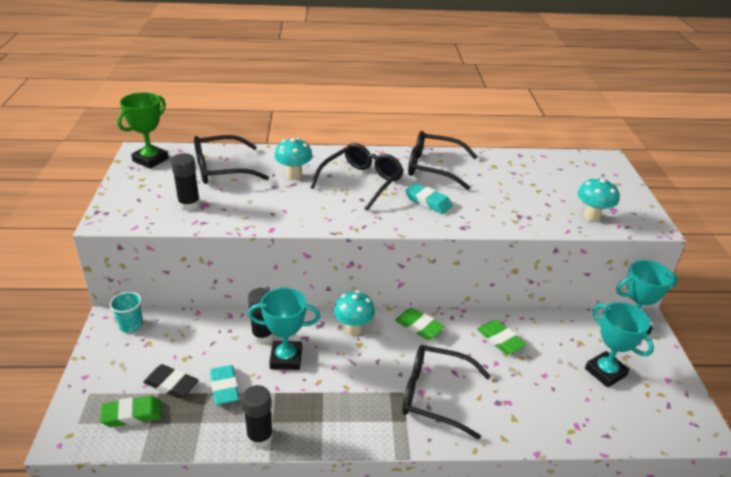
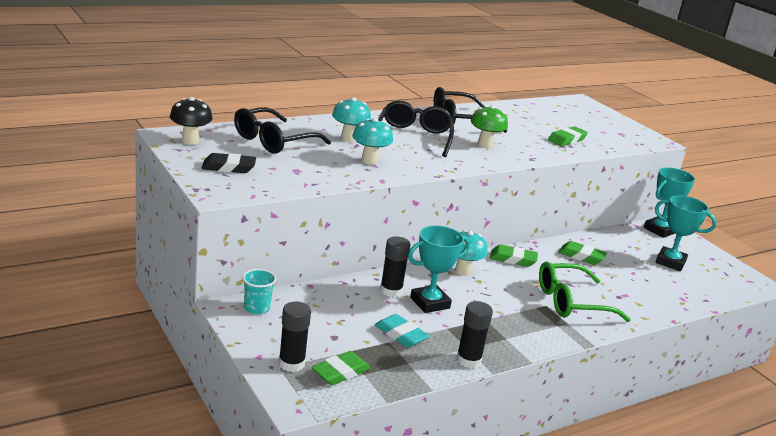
camera: 30 degrees left, 10 degrees down
(150, 160) = (190, 141): green trophy -> black mushroom
(171, 384) = (350, 343): black eraser -> black eraser (228, 167)
(189, 204) = (281, 172): black glue stick -> black glue stick (291, 363)
(428, 202) = (485, 145): turquoise eraser -> green mushroom
(434, 395) = (571, 302): black glasses -> green glasses
(533, 208) = (567, 140): none -> green eraser
(591, 217) = (612, 140): turquoise mushroom -> turquoise mushroom (369, 161)

